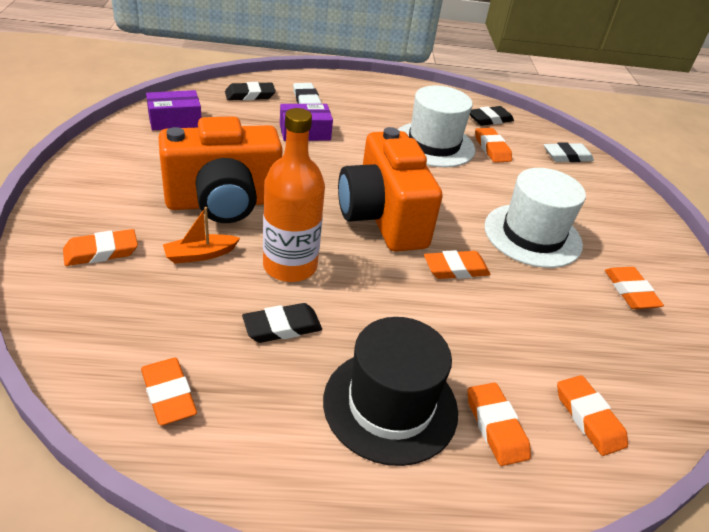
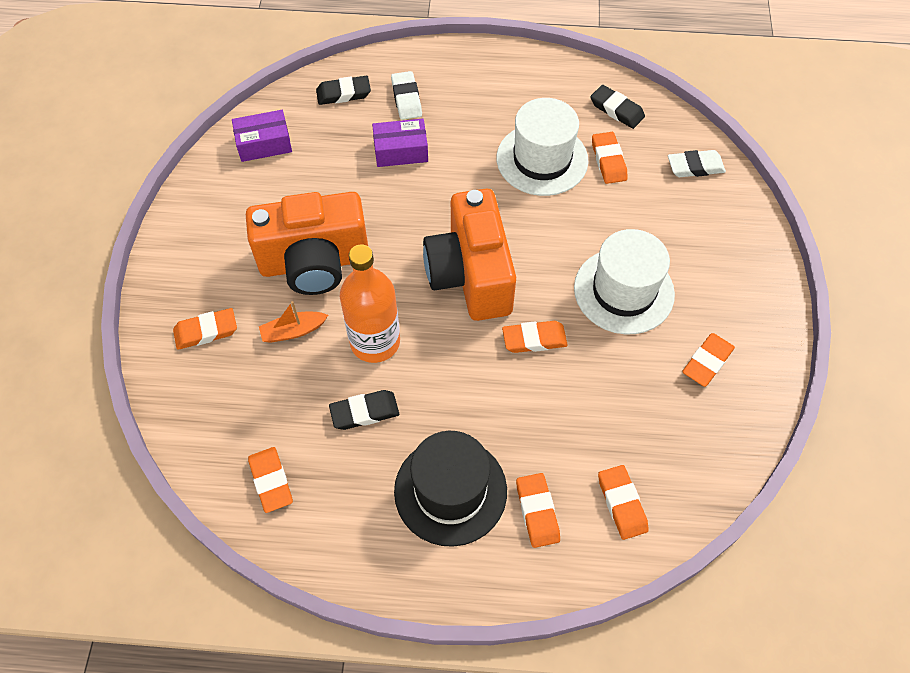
camera: 10 degrees right, 20 degrees up
(490, 119) = (616, 110): black eraser -> black eraser turned 60 degrees clockwise
(630, 291) = (707, 362): orange eraser -> orange eraser turned 45 degrees clockwise

